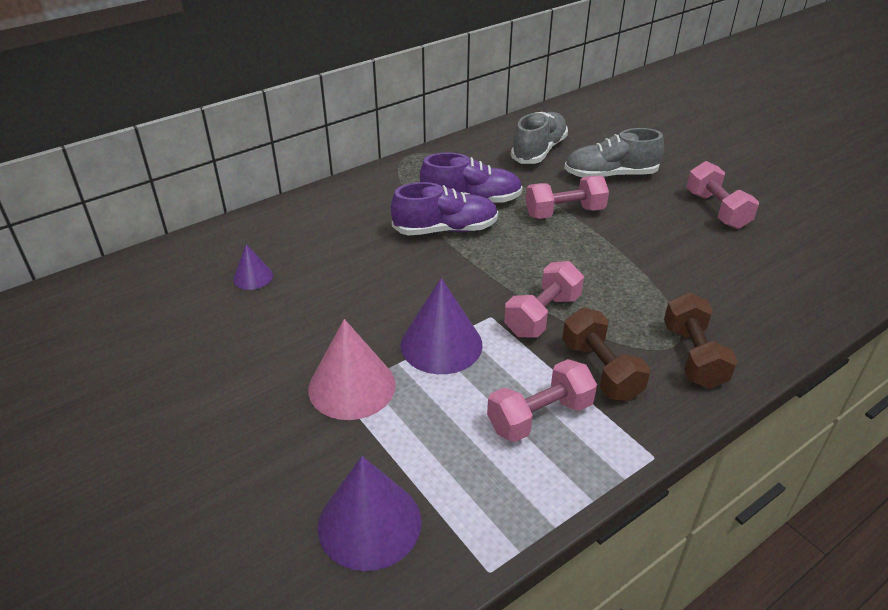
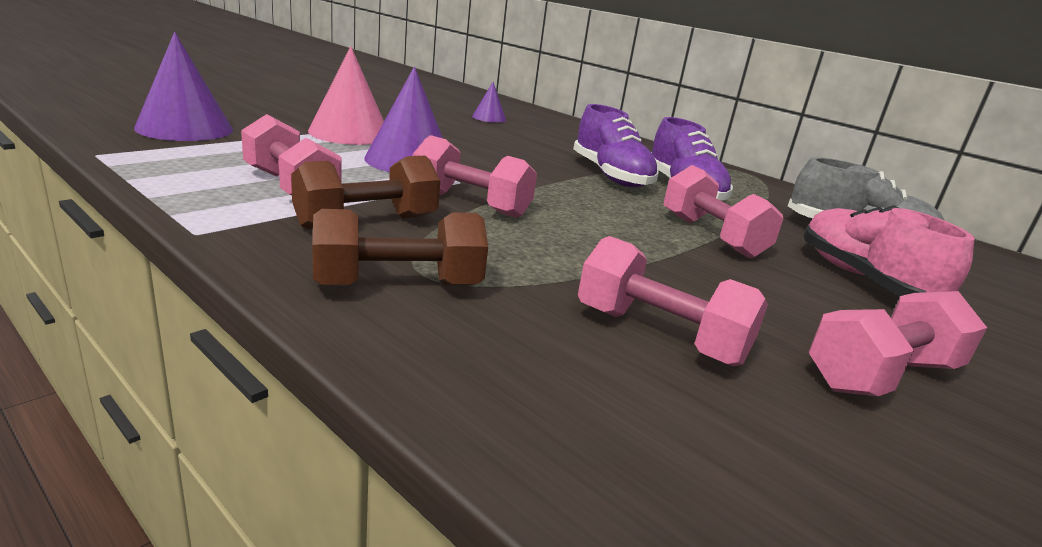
camera: 75 degrees right, 15 degrees down
(610, 175) = (863, 279): grey shoe -> pink shoe
(709, 267) = (659, 335): none -> pink dumbbell

